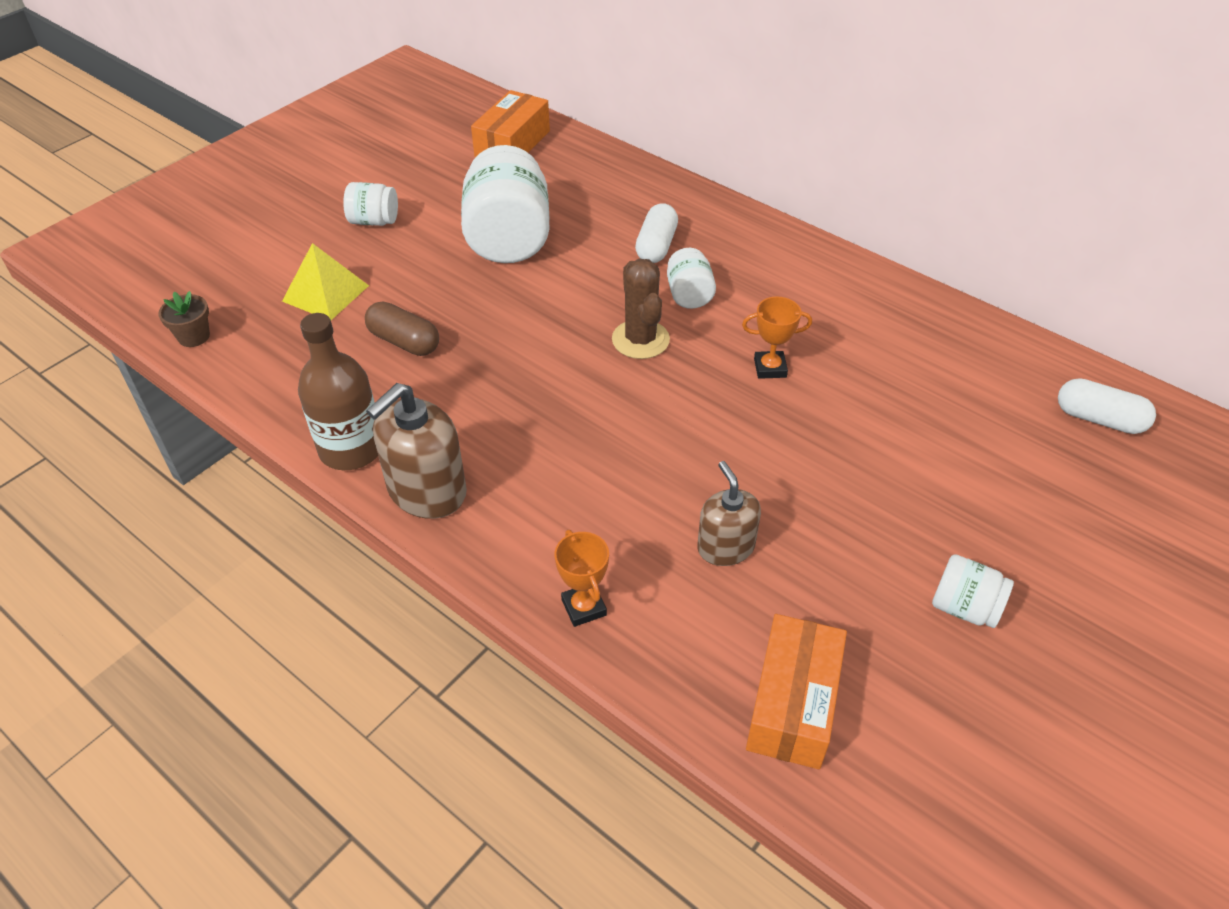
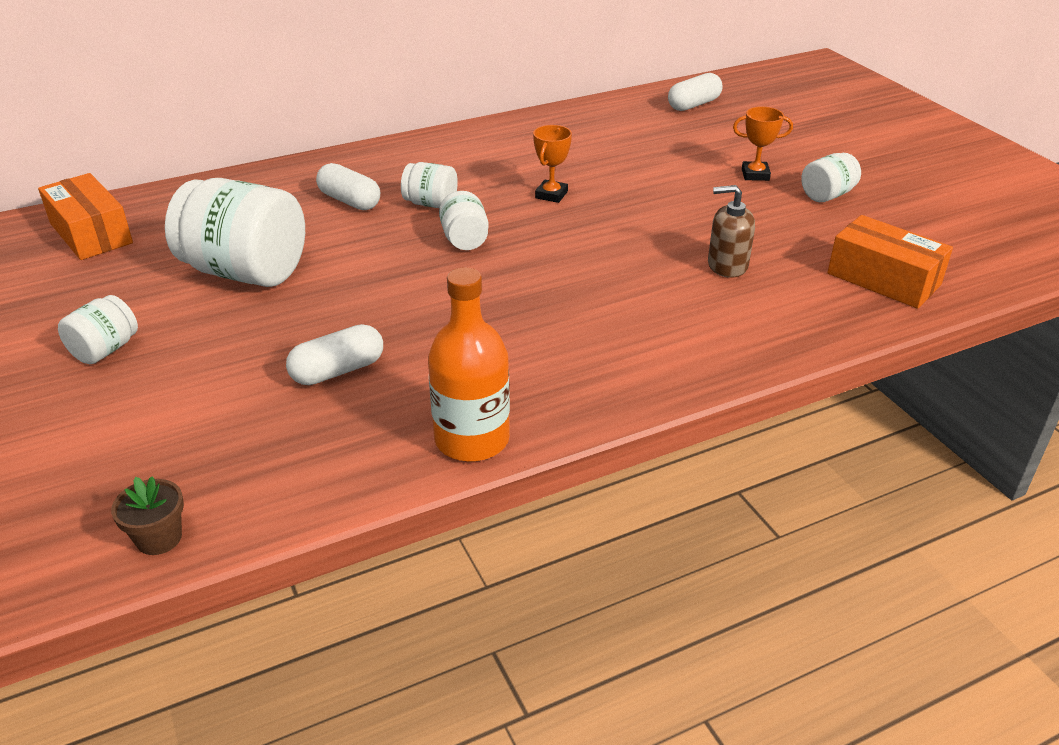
camera: 65 degrees left, 10 degrees down
(326, 293) = (196, 410): yellow pyramid -> none
(351, 449) = (472, 439): brown bottle -> orange bottle
(404, 341) = (338, 370): brown capsule -> white capsule
(427, 491) = (567, 401): brown soap dispenser -> none
(584, 607) = (755, 345): orange trophy -> orange trophy (755, 174)
(640, 340) = (465, 240): brown cactus -> white jar

